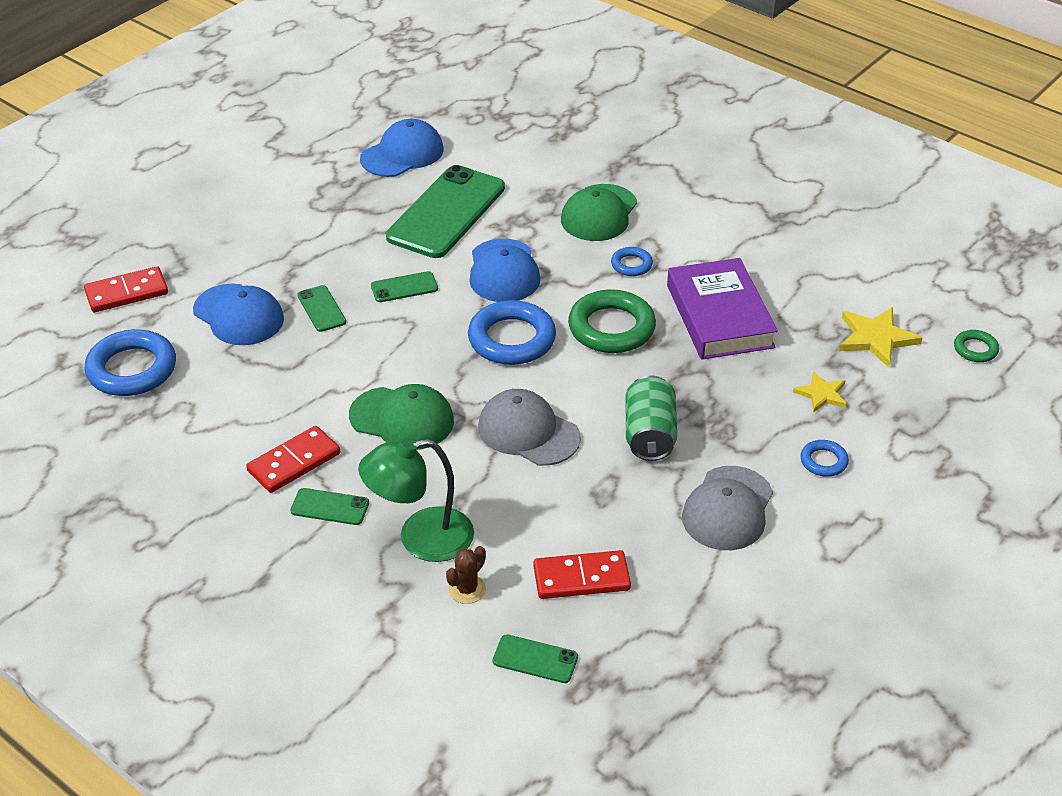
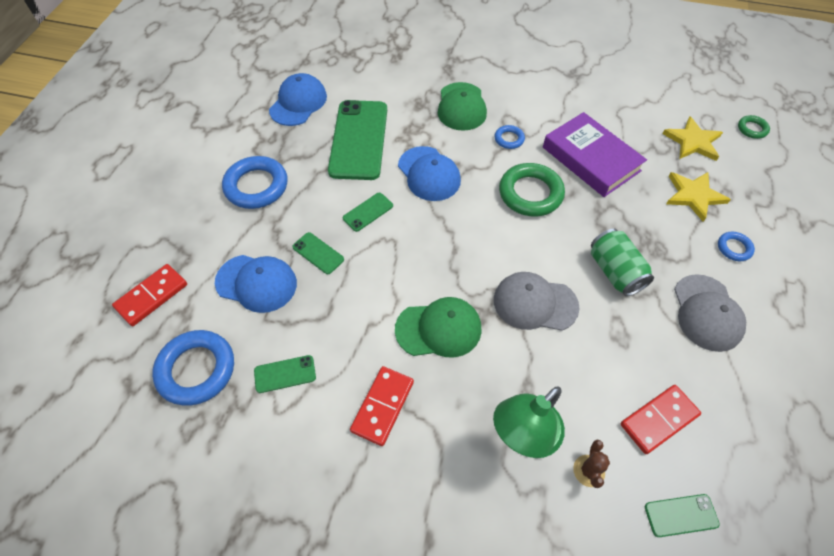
camera: 25 degrees left, 15 degrees up
(330, 507) = (437, 438): green phone -> green phone (285, 374)
(512, 339) = (471, 228): blue ring -> blue ring (256, 186)
(821, 394) = (693, 196): yellow star -> yellow star, size x1.59

